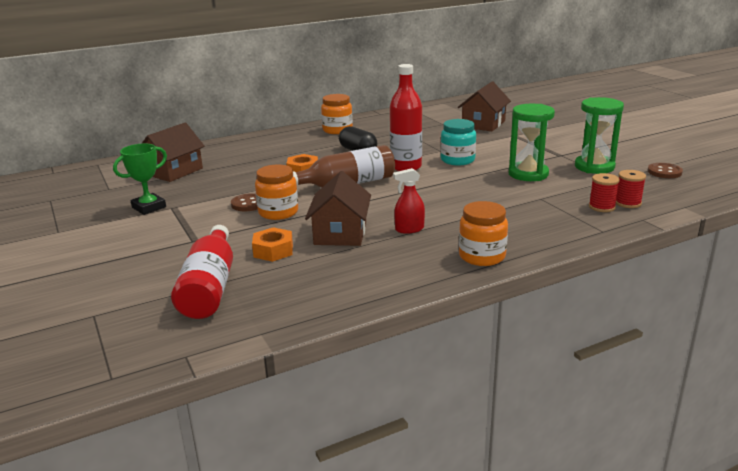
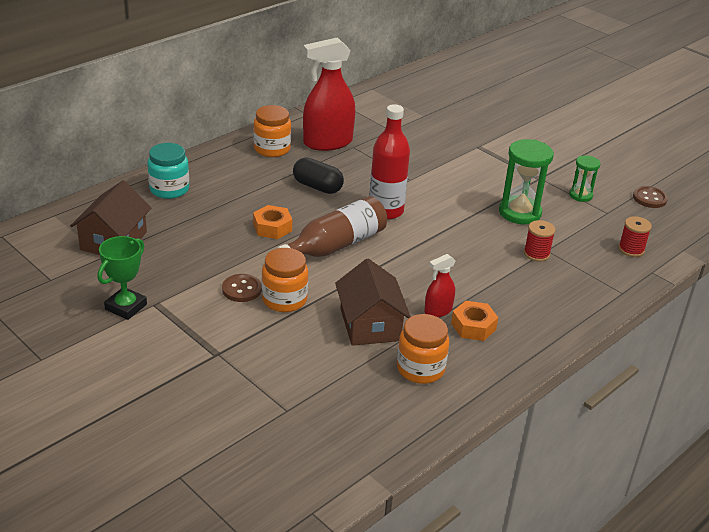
camera: 20 degrees left, 10 degrees up
(210, 287) = (278, 420): red bottle -> none
(273, 251) = (314, 359): orange nut -> orange nut (473, 326)
(385, 128) = (327, 142): none -> red spray bottle
(457, 160) = (436, 195): turquoise jar -> turquoise jar (169, 189)
(482, 256) = (526, 341): orange jar -> orange jar (420, 369)
(483, 124) = (436, 128): brown house -> none
(594, 167) = (580, 195): green hourglass -> green hourglass, size x0.57
(602, 207) = (609, 257): red spool -> red spool (536, 254)

